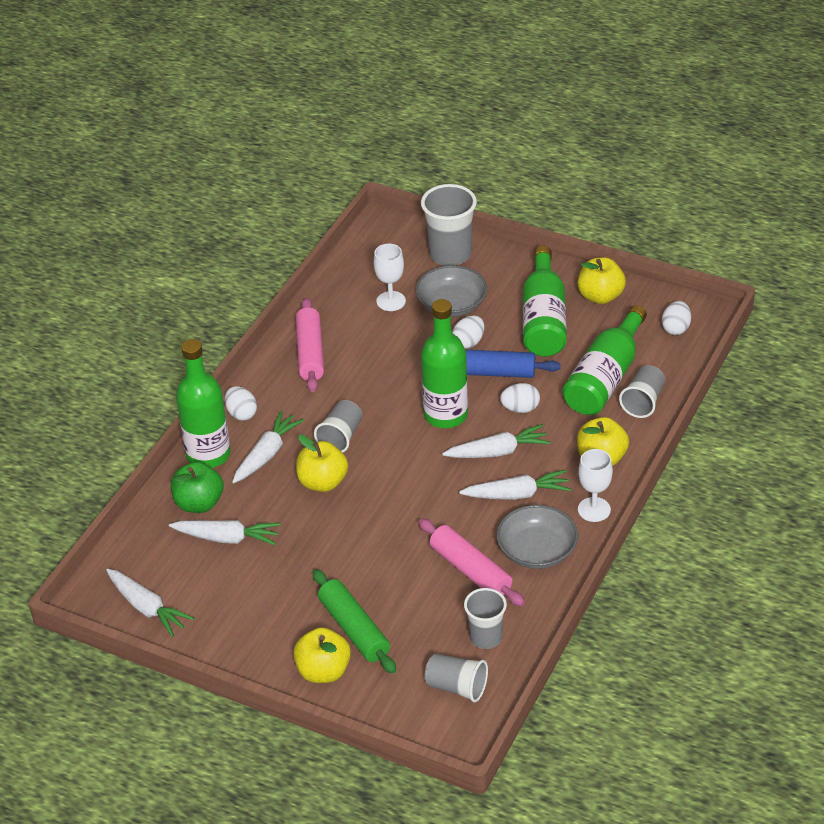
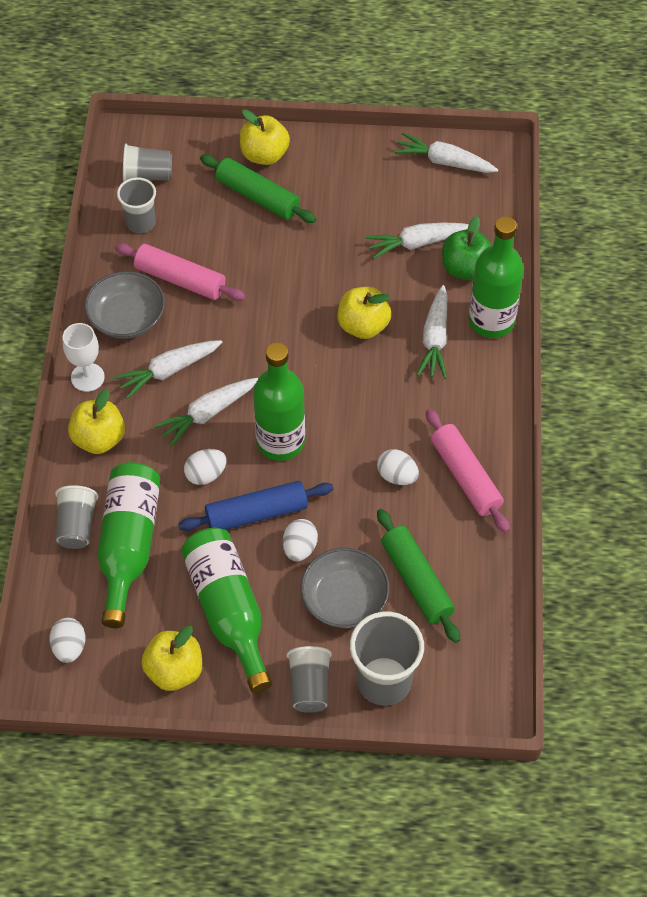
camera: 155 degrees right, 15 degrees up
(241, 413) = (489, 377): white egg -> white egg (397, 476)
(341, 437) = (374, 381): grey cup -> grey cup (309, 686)
(391, 301) = (417, 580): white goblet -> green rolling pin

